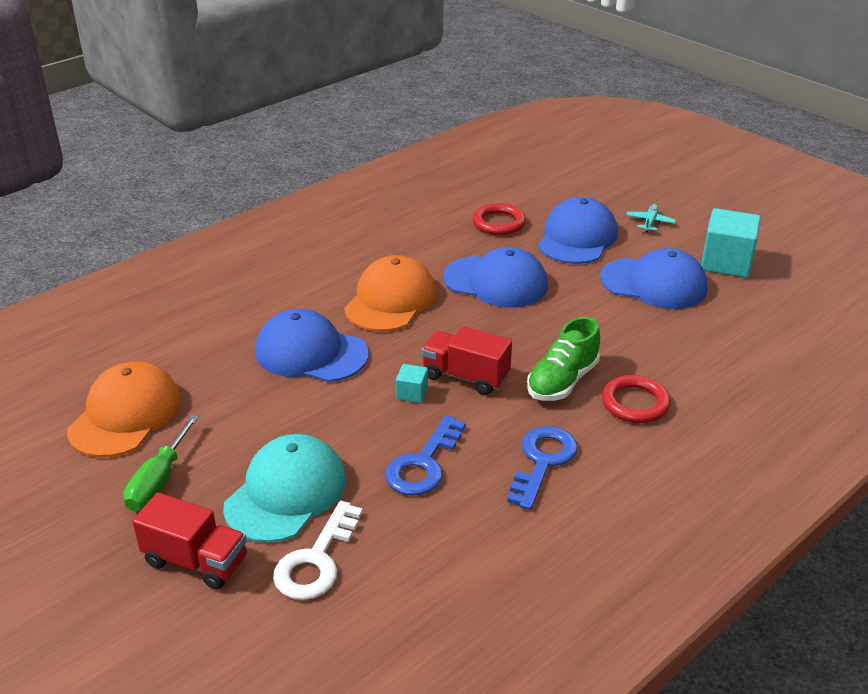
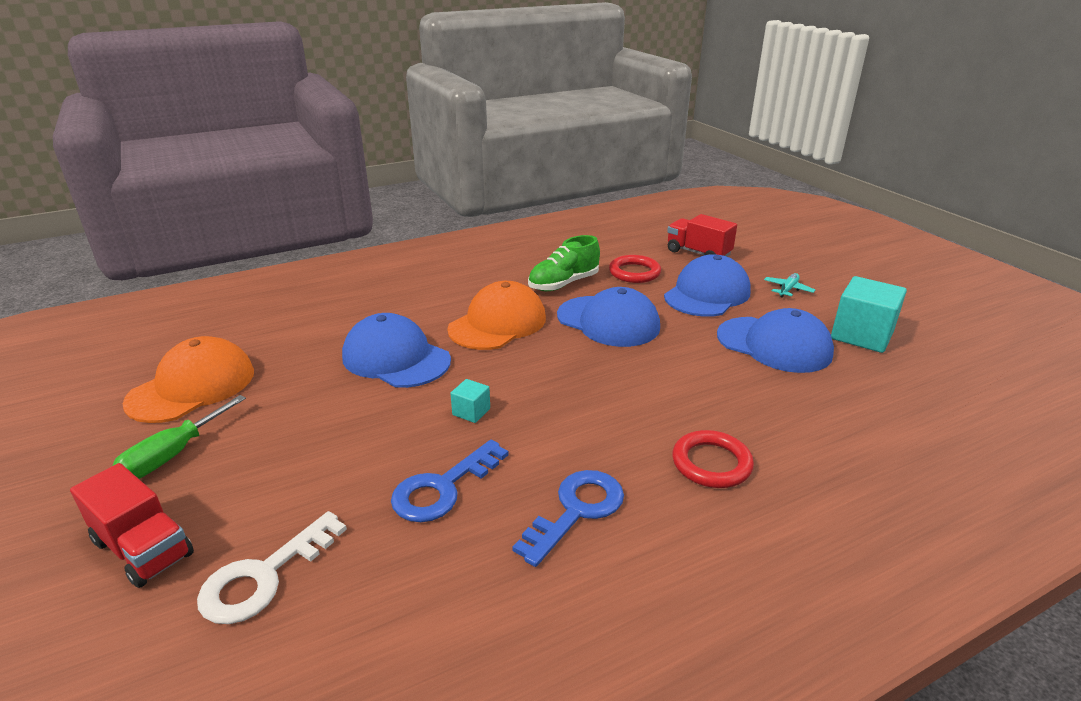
camera: 15 degrees right, 5 degrees down
(286, 493) = (283, 491): turquoise cap -> none
(465, 376) = (535, 404): red truck -> red truck (698, 253)
(562, 381) = (636, 426): green shoe -> green shoe (563, 284)

